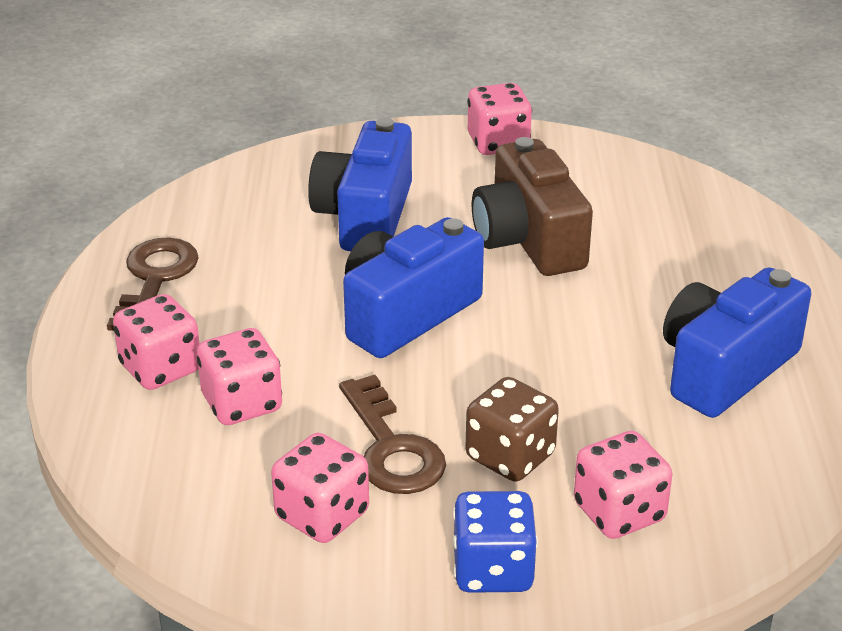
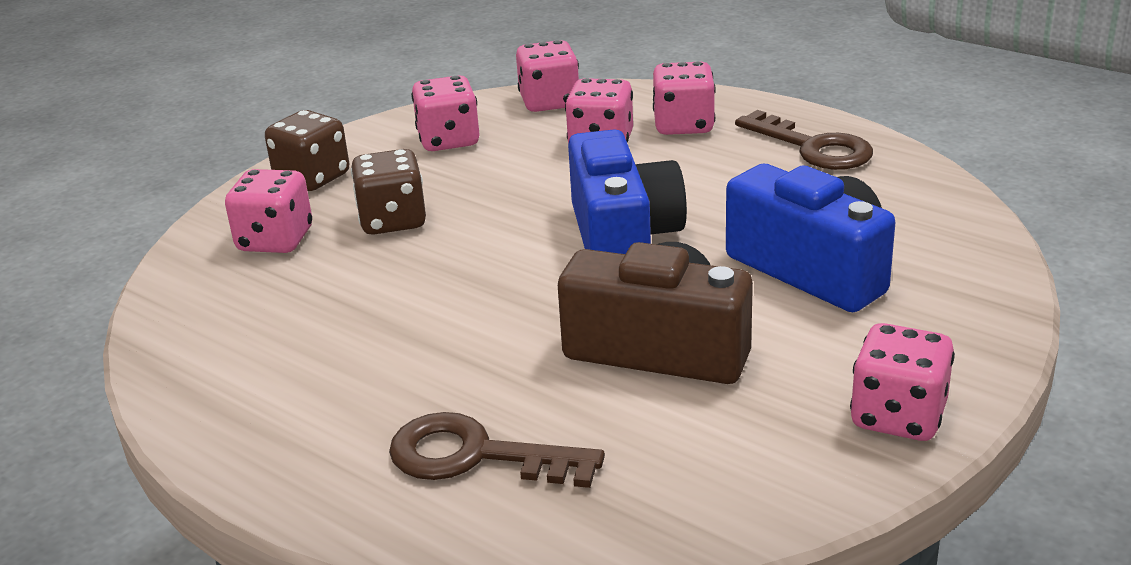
camera: 130 degrees right, 5 degrees down
(167, 489) = (549, 102): none -> pink dice
(391, 448) = (472, 181): brown key -> brown key (476, 456)
(493, 570) = (312, 178): blue dice -> brown dice
(725, 369) = (322, 367): blue camera -> none

